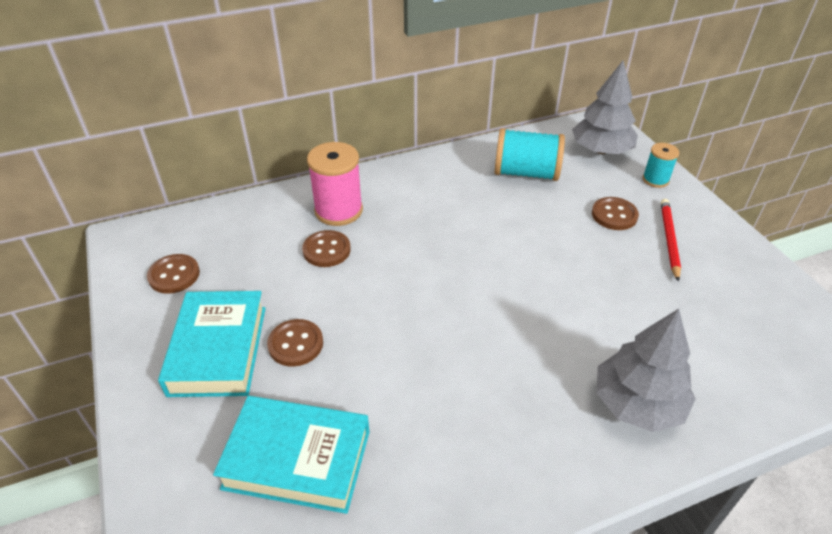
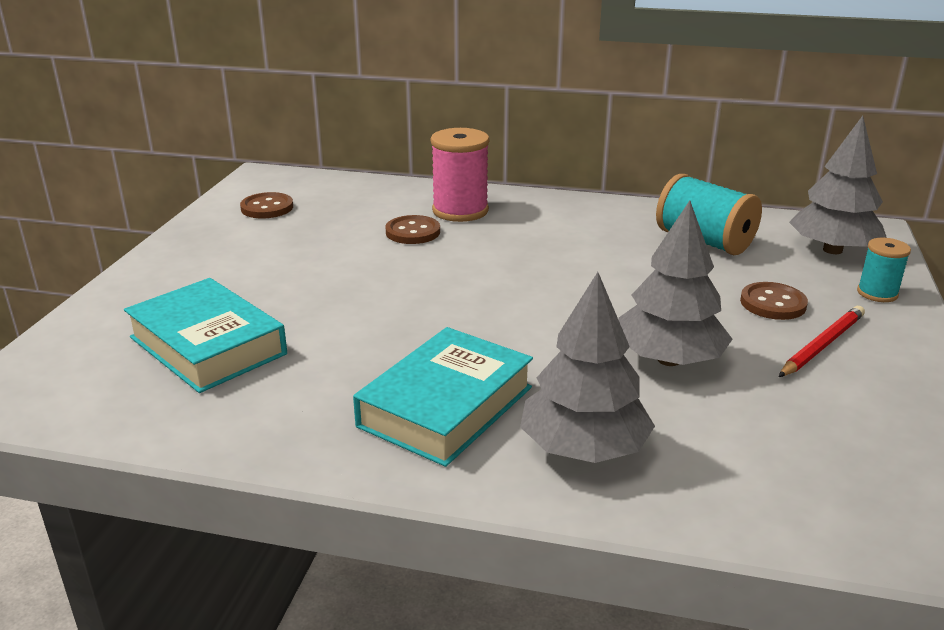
camera: 35 degrees right, 15 degrees down
(218, 350) = (239, 260): turquoise book -> turquoise book (446, 406)
(295, 344) = (303, 279): brown button -> none
(607, 296) = (668, 360): none -> grey tree

